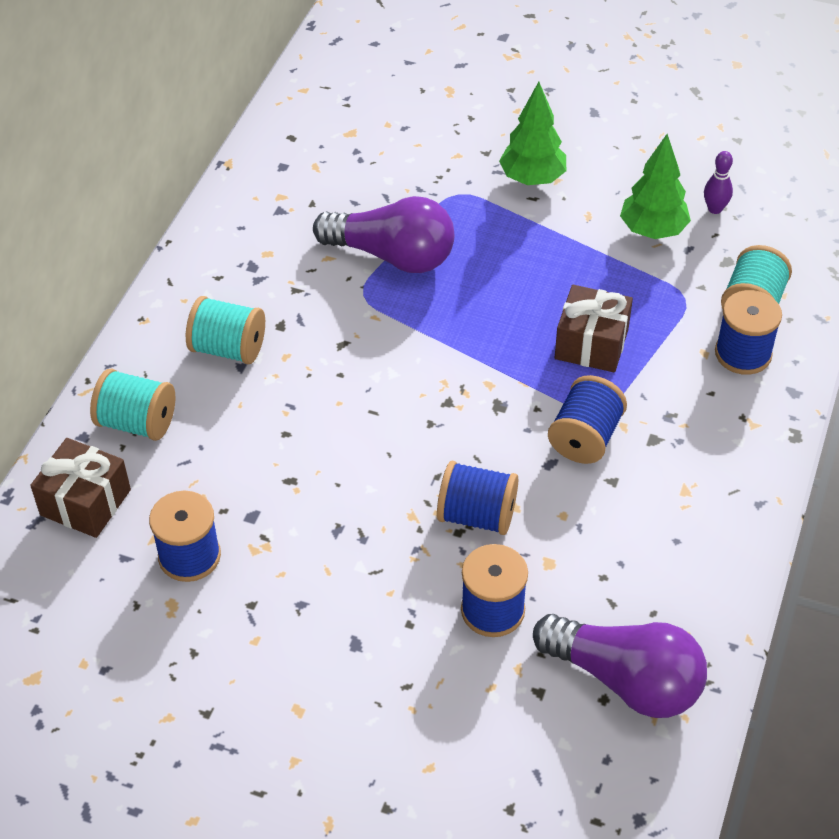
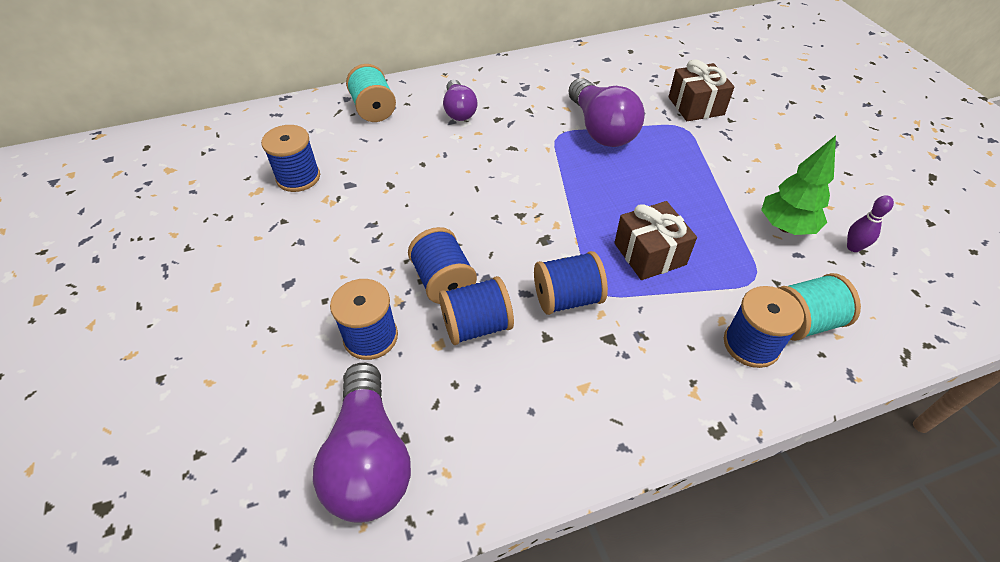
camera: 50 degrees right, 0 degrees up
(85, 502) = (303, 122): brown gift -> brown gift (695, 106)
(228, 348) = (459, 110): turquoise spool -> purple light bulb
(532, 179) = (741, 149): green tree -> none
(554, 523) = (476, 326): none -> blue spool

